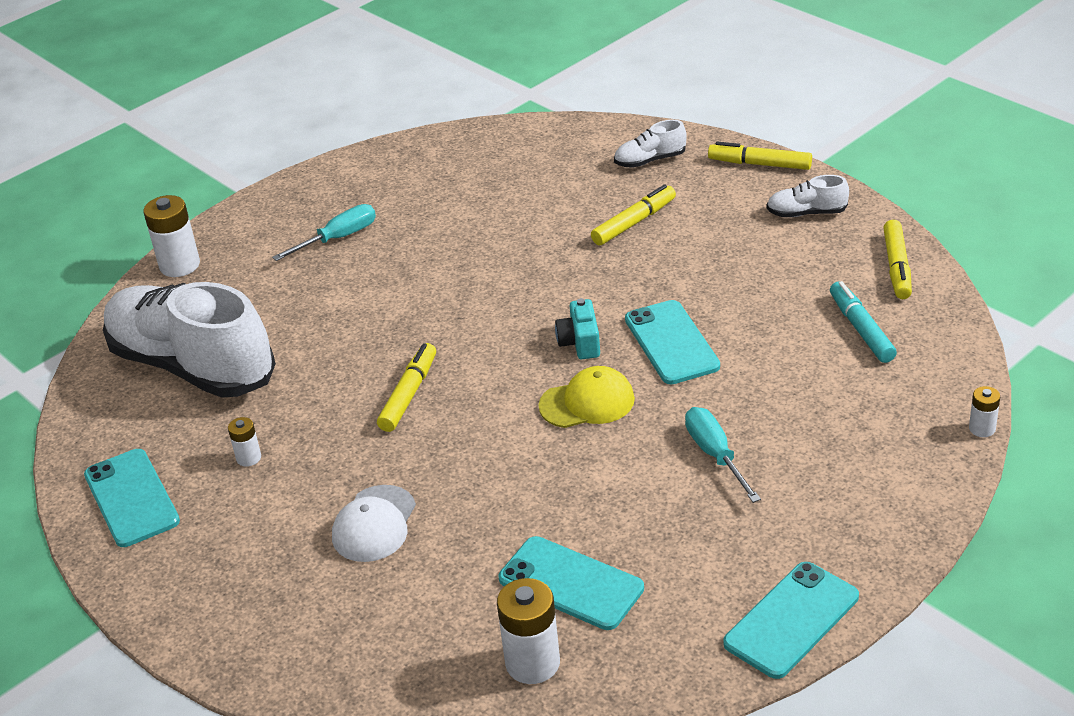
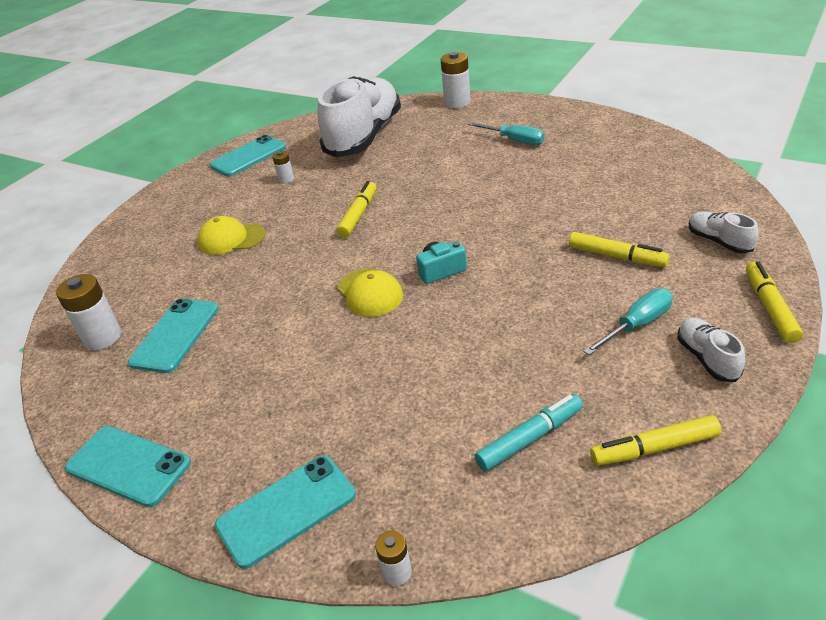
camera: 75 degrees right, 0 degrees up
(374, 524) = (231, 239): white cap -> yellow cap
(409, 394) = (358, 215): yellow marker -> yellow marker turned 75 degrees counterclockwise
(671, 343) = (459, 318): turquoise phone -> turquoise phone (286, 510)
(715, 455) = (321, 376): turquoise screwdriver -> turquoise screwdriver (637, 325)

